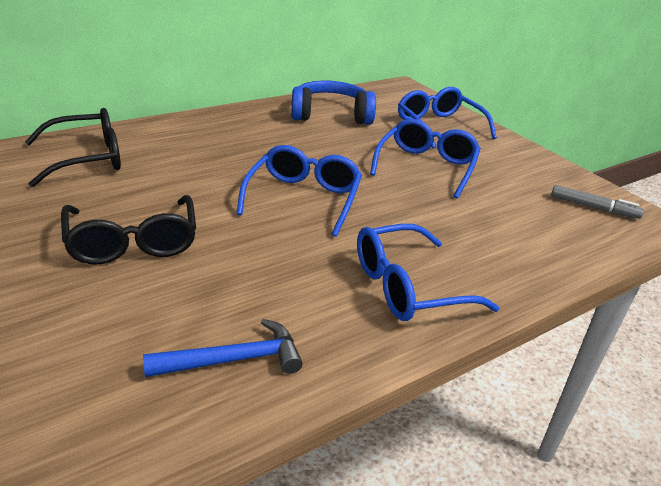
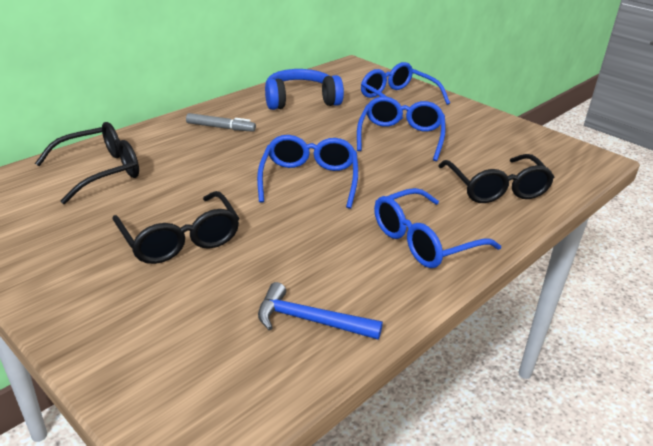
camera: 10 degrees left, 0 degrees up
(233, 360) = (310, 320): blue hammer -> blue hammer turned 135 degrees counterclockwise
(518, 239) = (496, 188): none -> black glasses
(593, 207) = (546, 153): grey marker -> grey marker (221, 127)

